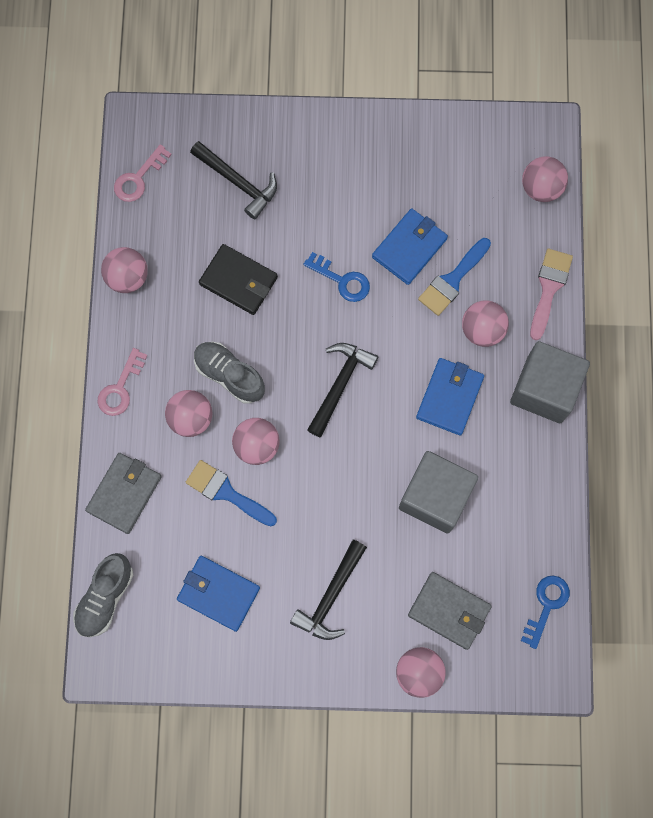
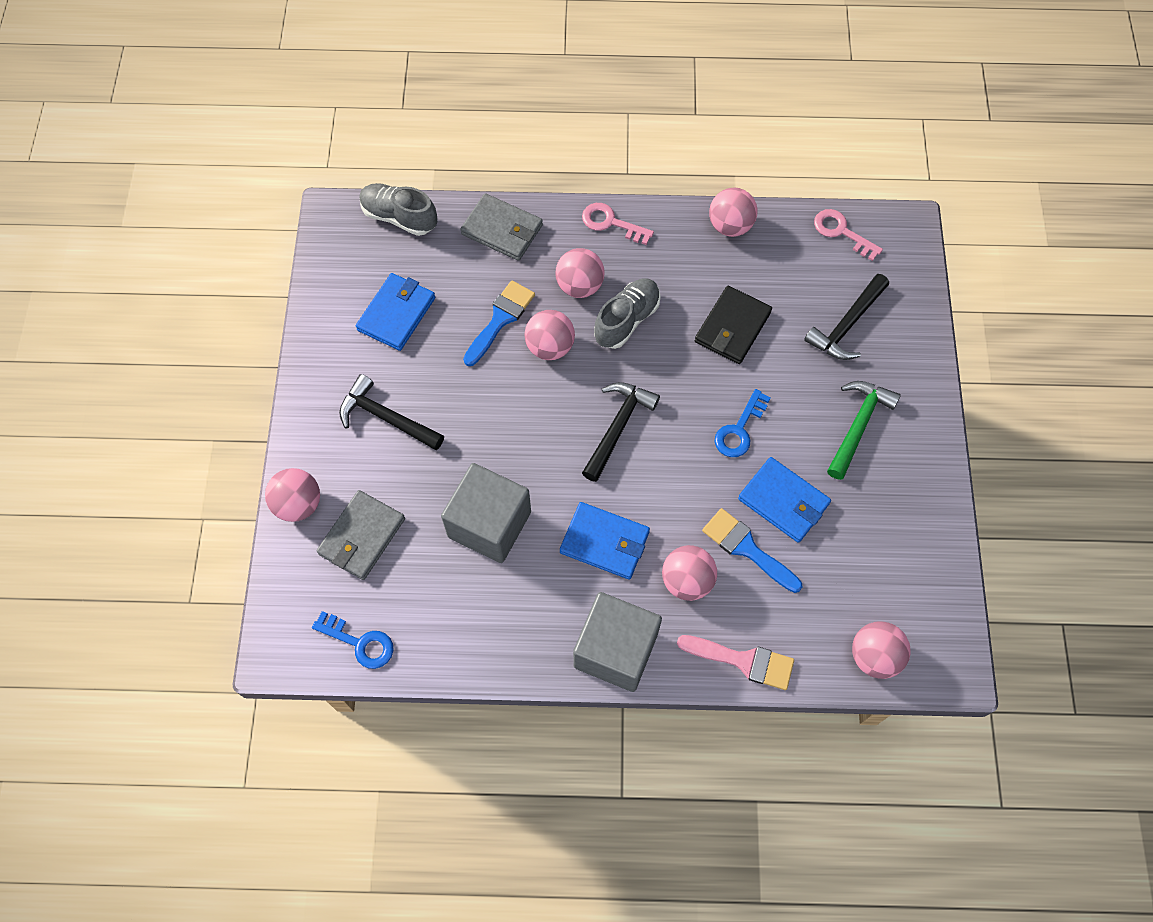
camera: 90 degrees right, 10 degrees down
(338, 182) = (858, 425): none -> green hammer
(340, 385) = (618, 427): black hammer -> black hammer turned 90 degrees counterclockwise

